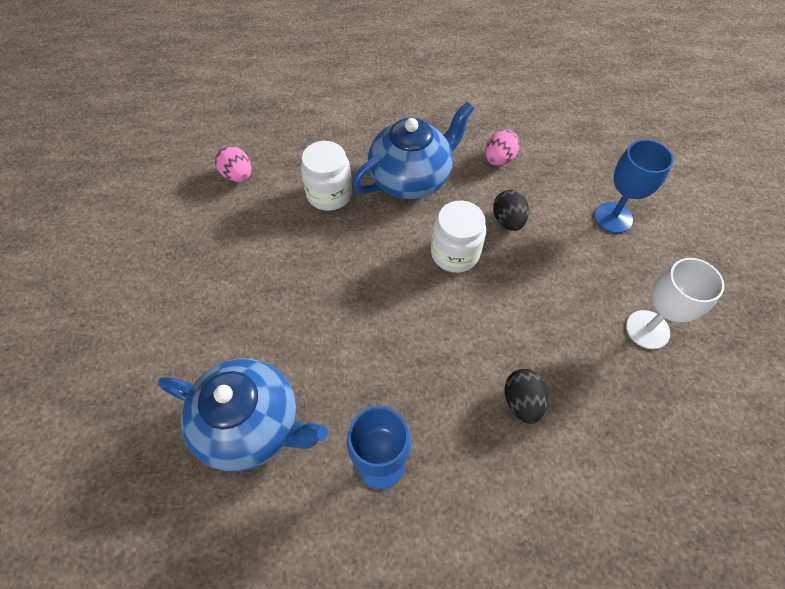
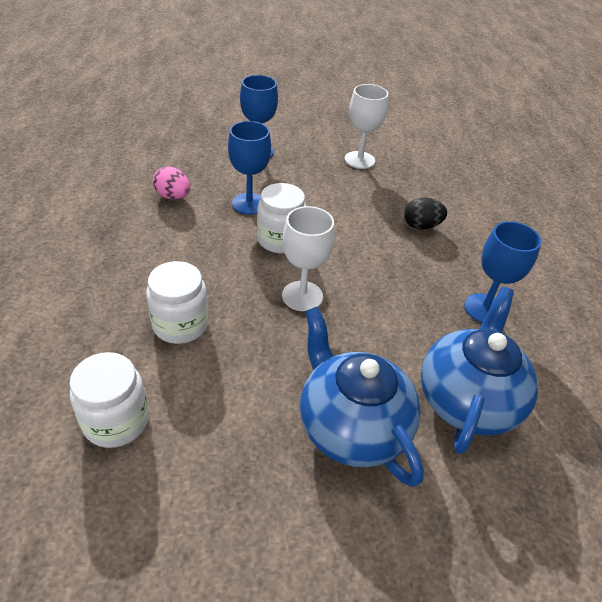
camera: 90 degrees left, 15 degrees down
(238, 175) = (116, 421): pink egg -> white jar
(375, 278) = (302, 296): none -> white goblet
(411, 179) = (178, 257): blue teapot -> blue teapot (351, 426)
(507, 221) = (249, 204): black egg -> blue goblet

